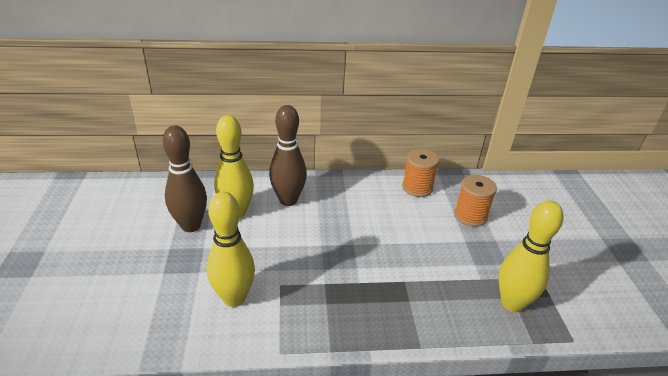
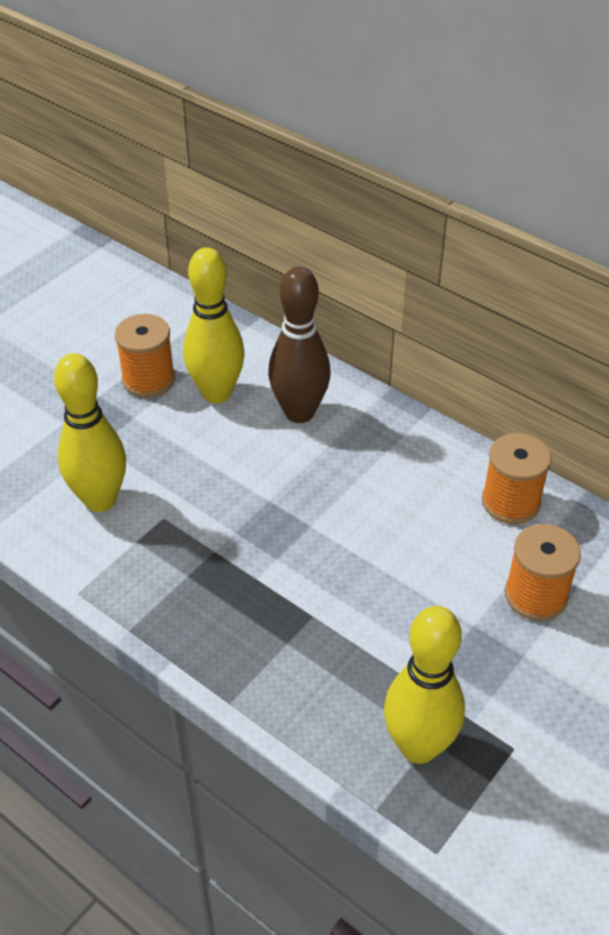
camera: 45 degrees right, 10 degrees up
(191, 225) = (148, 379): brown bowling pin -> orange spool

